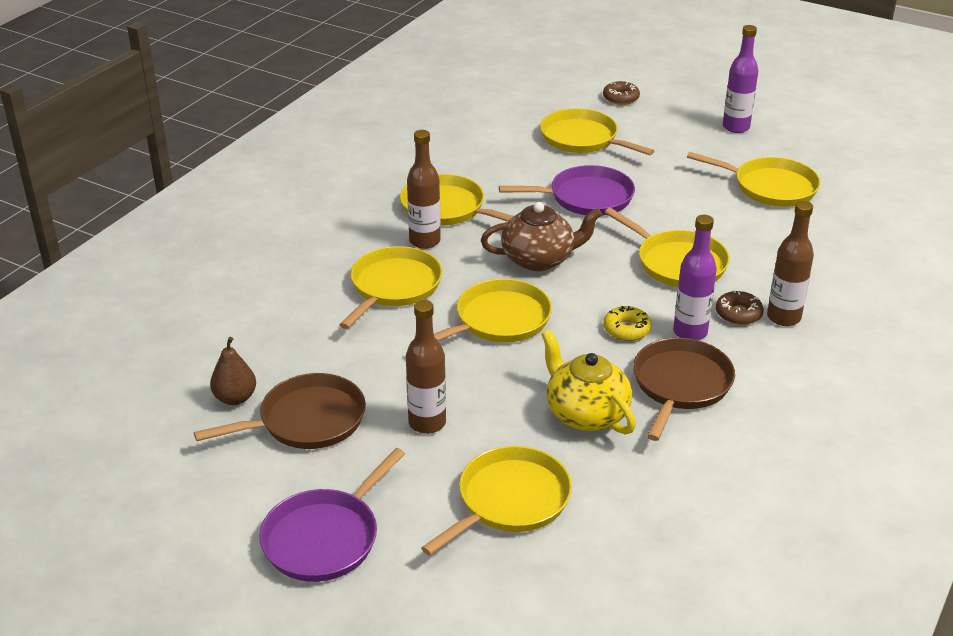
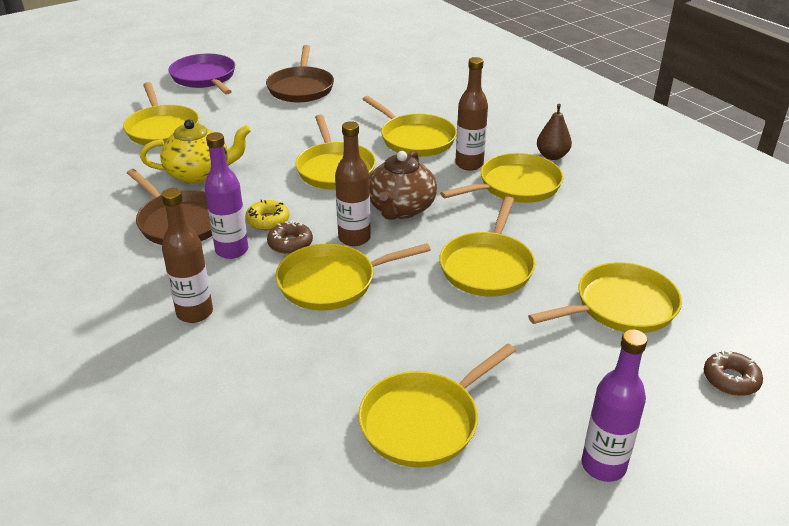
camera: 115 degrees right, 0 degrees up
(235, 398) = (343, 73): brown pear -> brown pear (552, 156)
(427, 423) = (257, 120): brown bottle -> brown bottle (354, 238)
(586, 198) = (487, 267): purple pan -> yellow pan
(738, 314) = (227, 287): brown donut -> brown donut (290, 243)

